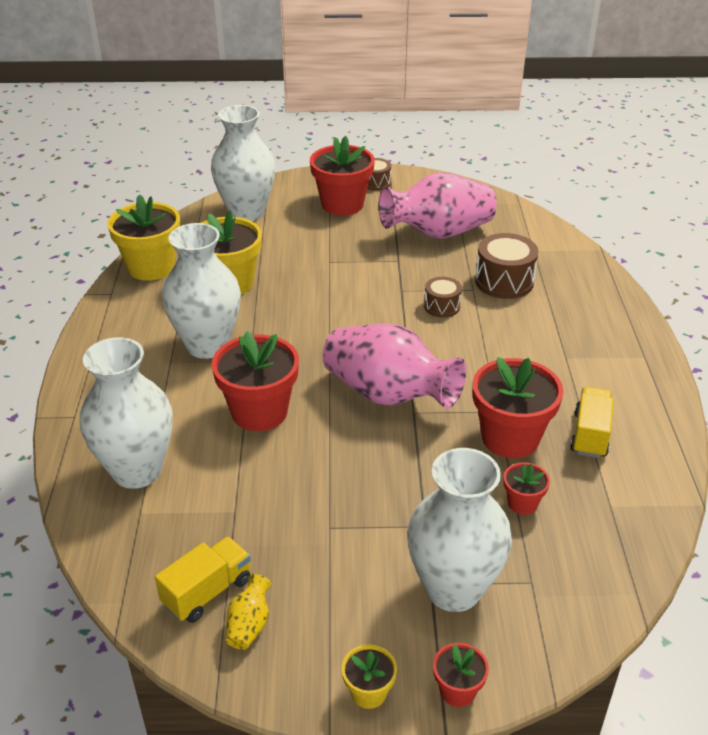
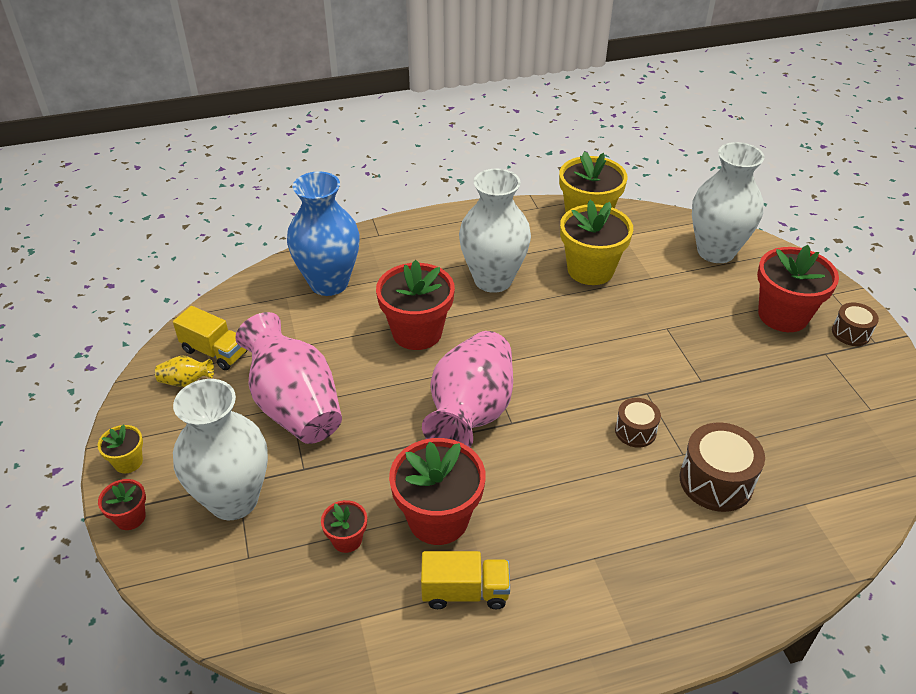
camera: 75 degrees right, 5 degrees up
(137, 471) = (329, 283): white vase -> blue vase
(438, 233) = (780, 406): pink vase -> pink vase (295, 406)

